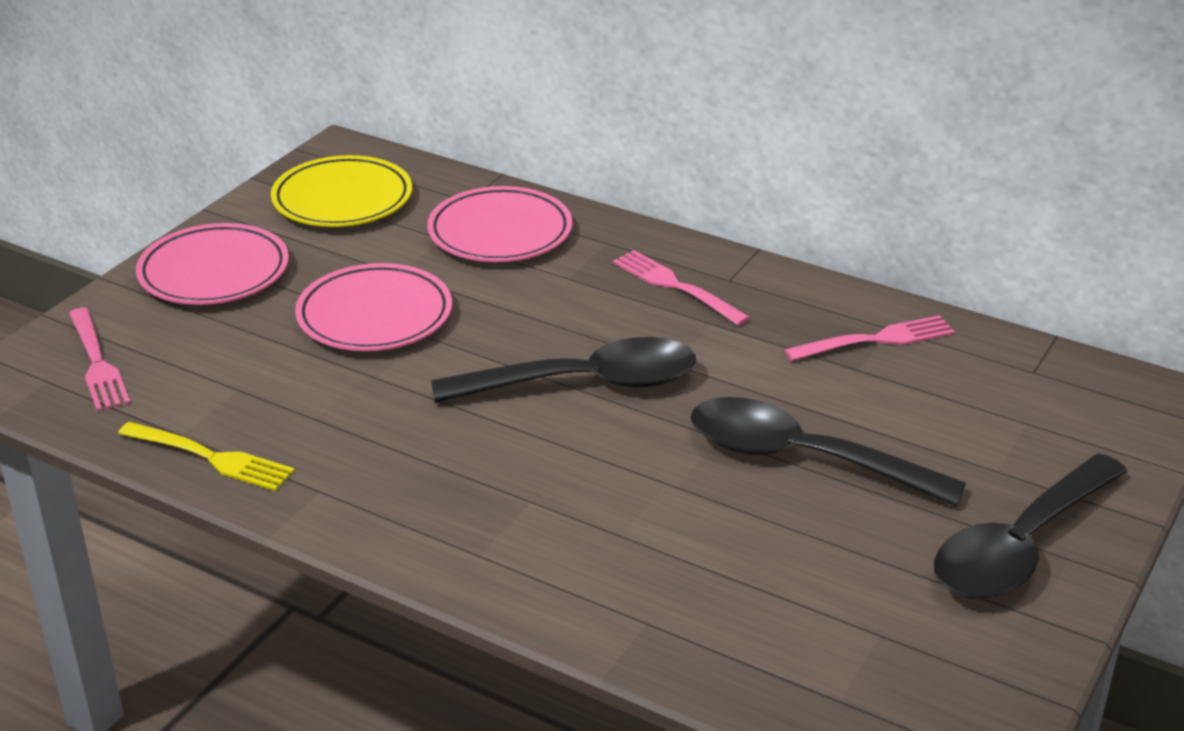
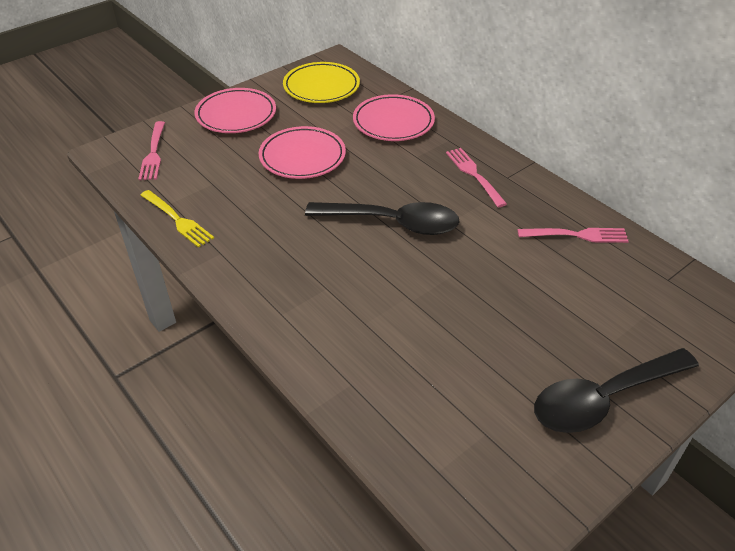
camera: 20 degrees right, 10 degrees up
(802, 458) = (494, 302): black spoon -> none

